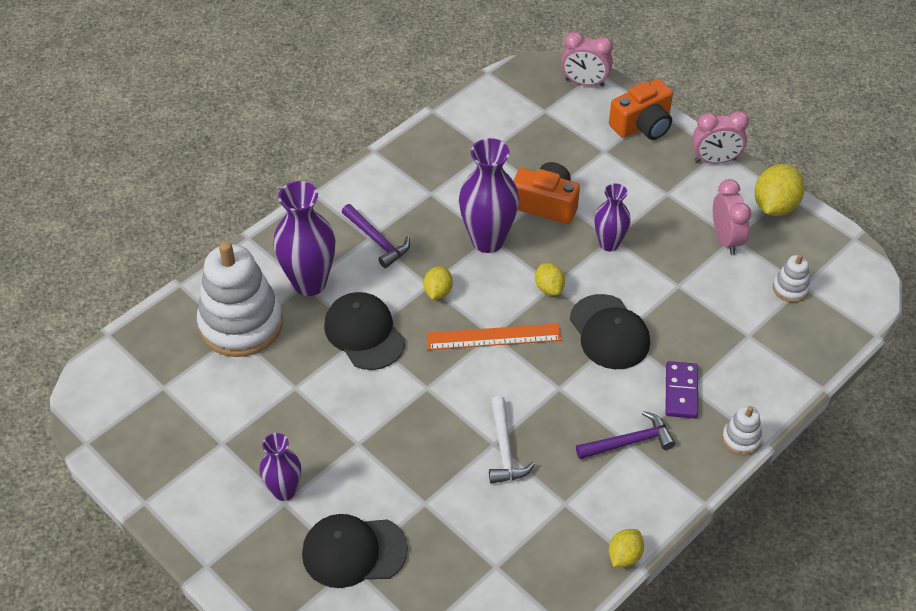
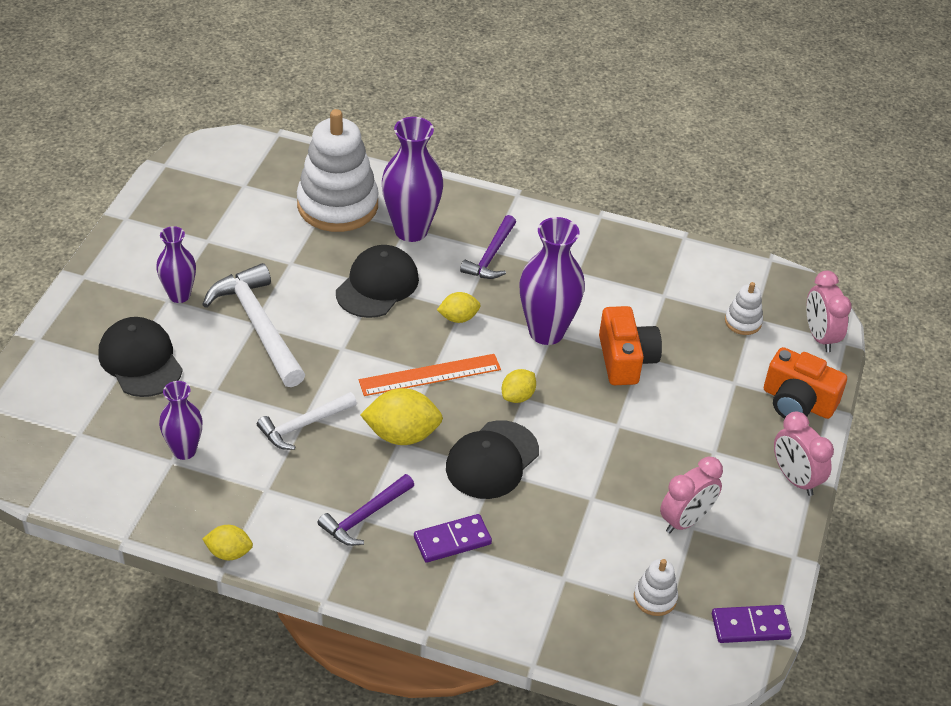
camera: 60 degrees right, 5 degrees down
(362, 441) = (258, 326): none -> white hammer
(493, 337) = (430, 375): orange ruler -> orange ruler turned 75 degrees counterclockwise
(609, 244) = (608, 425): purple vase -> purple vase (184, 450)
(629, 442) = (365, 516): purple hammer -> purple hammer turned 90 degrees clockwise
(741, 439) = (421, 608): white stacking toy -> white stacking toy (743, 322)
(775, 206) = (767, 551): yellow lemon -> yellow lemon (402, 435)
(837, 246) = (750, 626): none -> purple domino

